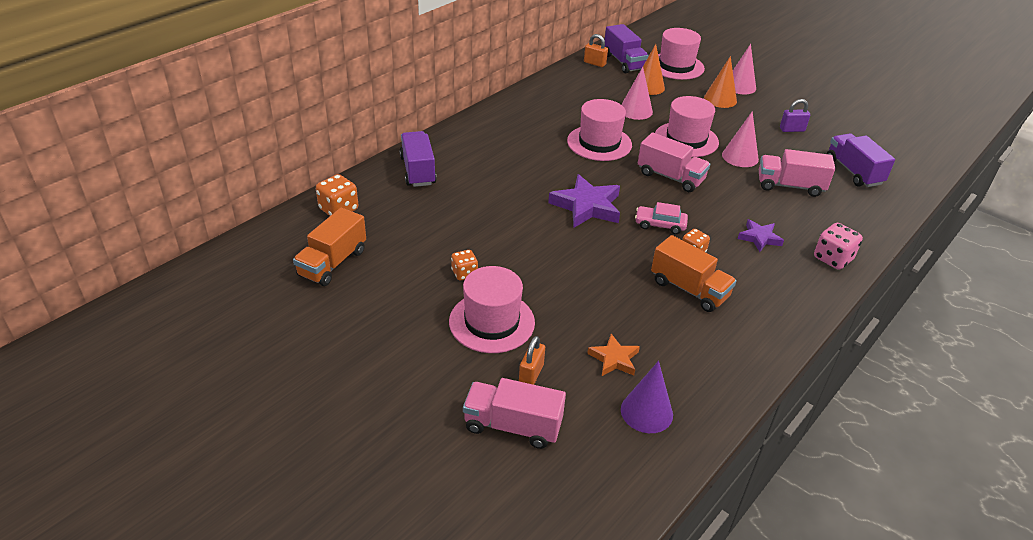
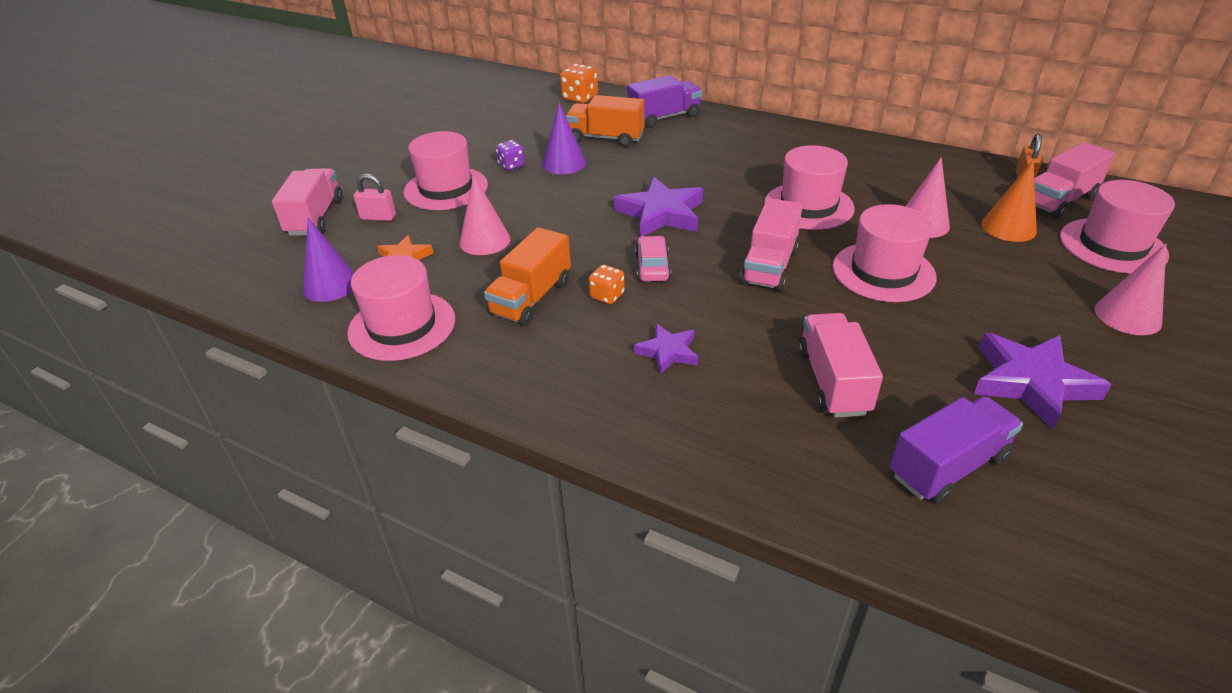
camera: 80 degrees right, 0 degrees up
(332, 263) = (505, 110): orange truck -> orange truck (606, 138)
(464, 273) = (511, 165): orange dice -> purple dice
(477, 241) = (564, 163): none -> purple cone
(531, 375) = (378, 217): orange padlock -> pink padlock
(624, 62) = (1059, 200): purple truck -> pink truck
(716, 365) = (402, 326): none -> pink hat
(720, 99) = (1050, 296): orange cone -> none
(740, 157) = (879, 325): pink cone -> pink cone (484, 240)
(792, 129) = (1031, 383): purple padlock -> purple star
(832, 259) = (651, 430): pink dice -> none

